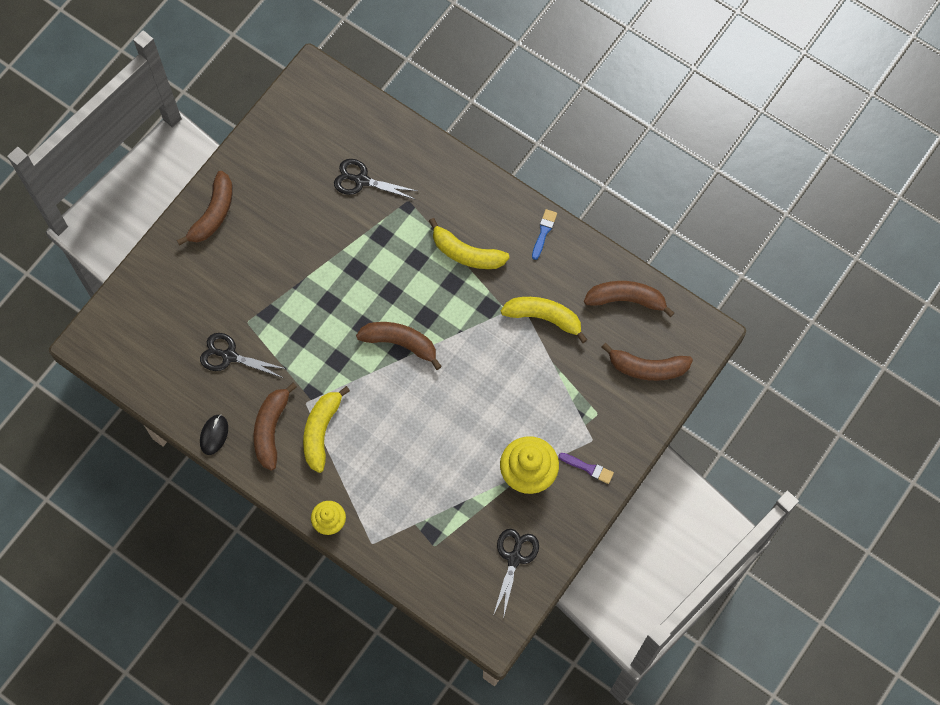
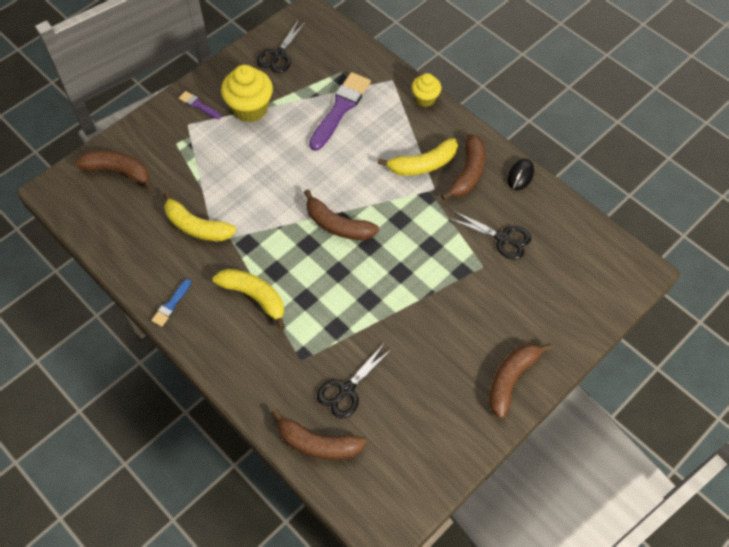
camera: 170 degrees left, 10 degrees down
(321, 431) = (423, 164): yellow banana -> yellow banana turned 45 degrees clockwise
(361, 180) = (346, 390): black scissors -> black scissors turned 105 degrees clockwise
(425, 491) = (340, 109): none -> purple brush
(626, 299) = (114, 230): brown banana -> brown banana (318, 443)

